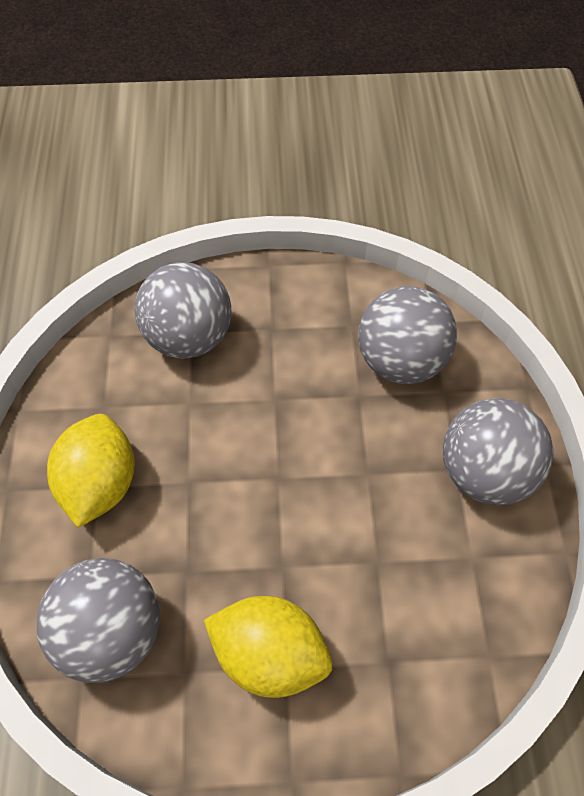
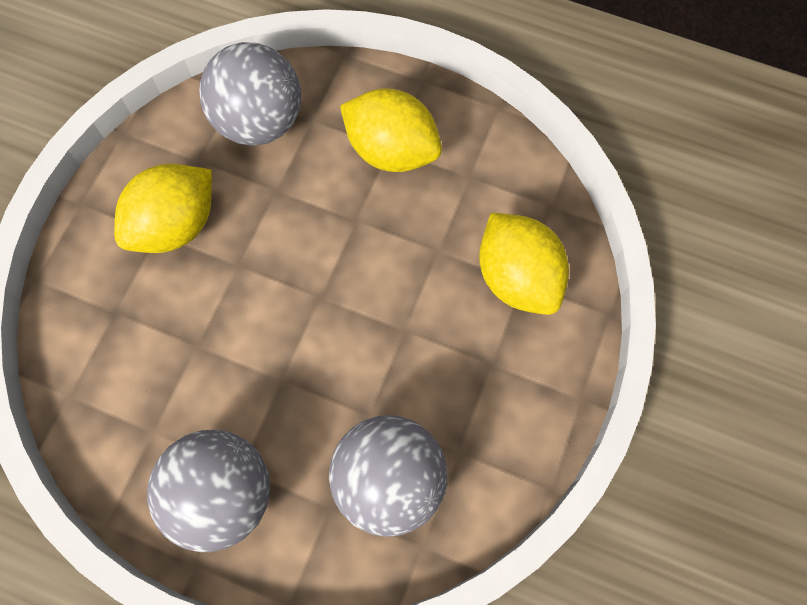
camera: 115 degrees right, 10 degrees up
(189, 337) = (517, 277): grey ball -> yellow lemon

